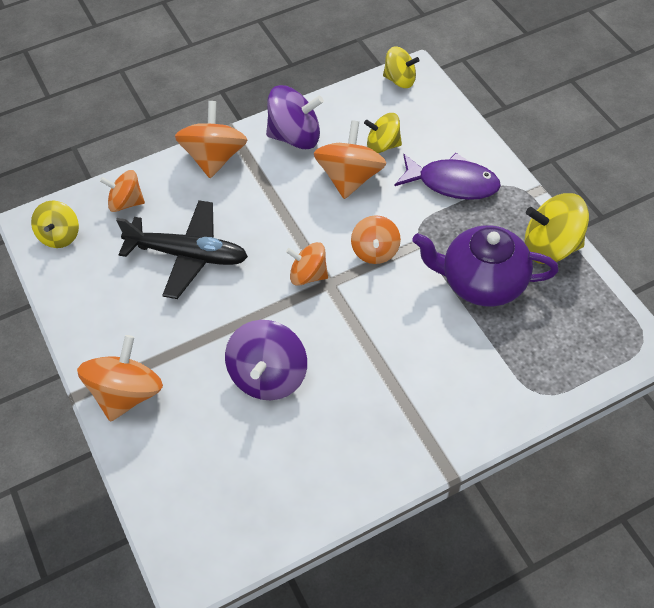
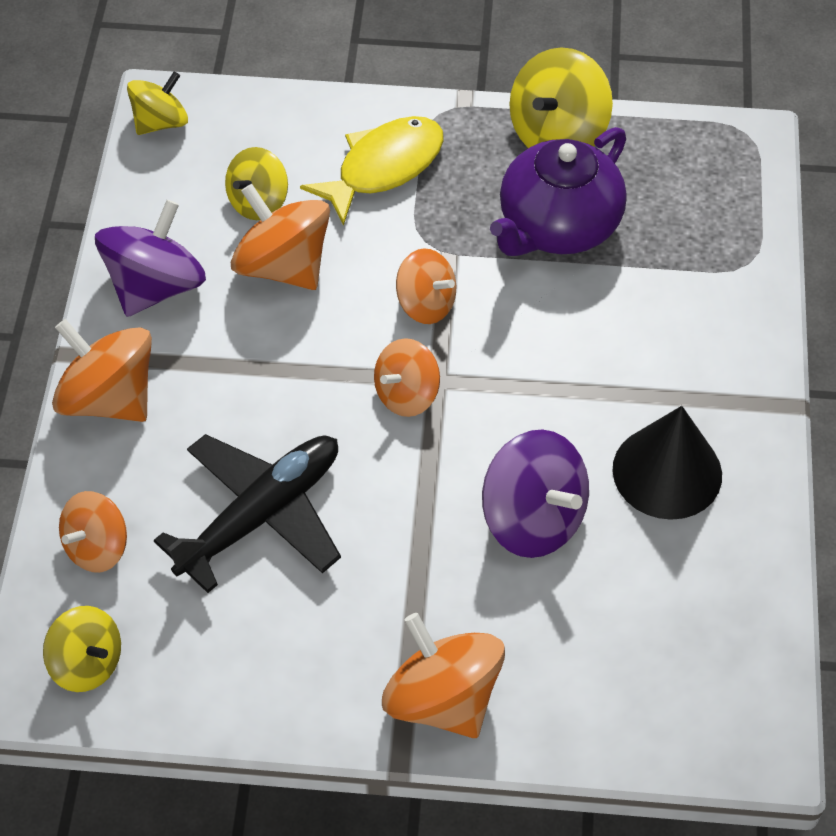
camera: 60 degrees left, 0 degrees up
(348, 427) = (667, 472): none -> black cone
(452, 183) = (383, 168): purple fish -> yellow fish

